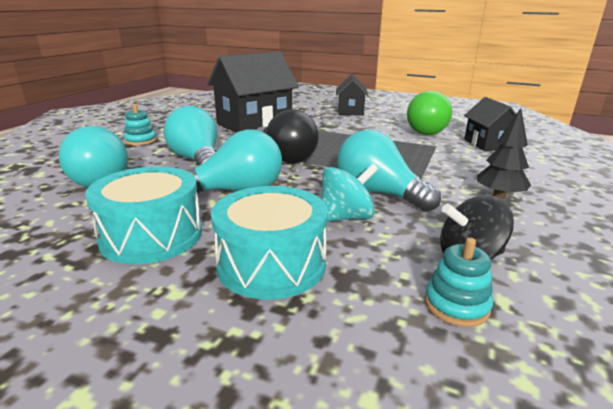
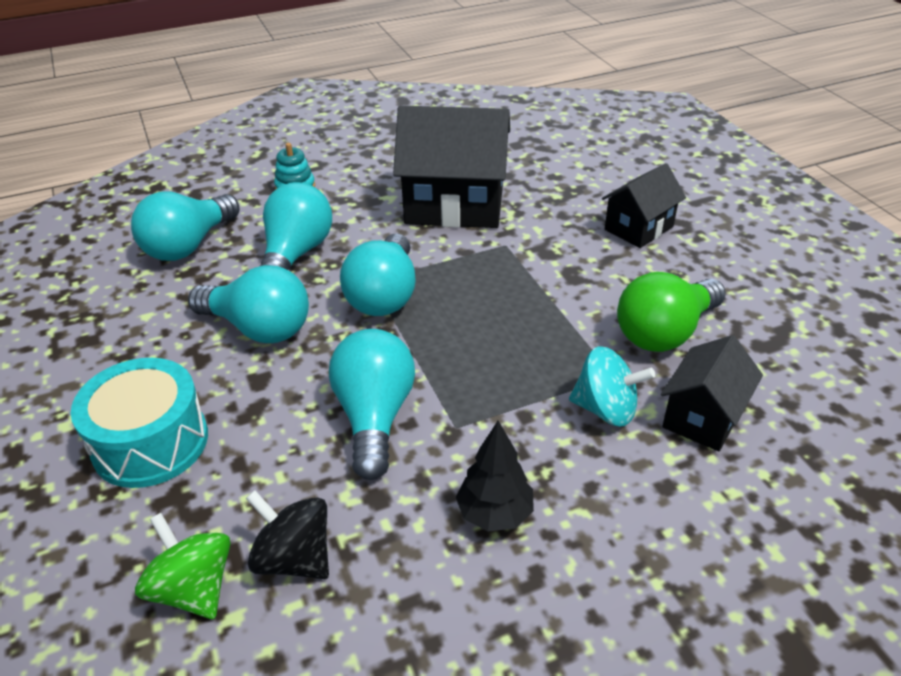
camera: 45 degrees right, 15 degrees up
(151, 236) = (126, 350): turquoise drum -> none
(285, 157) = (384, 295): black light bulb -> turquoise light bulb
(346, 217) = (285, 430): turquoise spinning top -> turquoise spinning top (606, 409)
(456, 305) = (193, 588): turquoise stacking toy -> green spinning top

